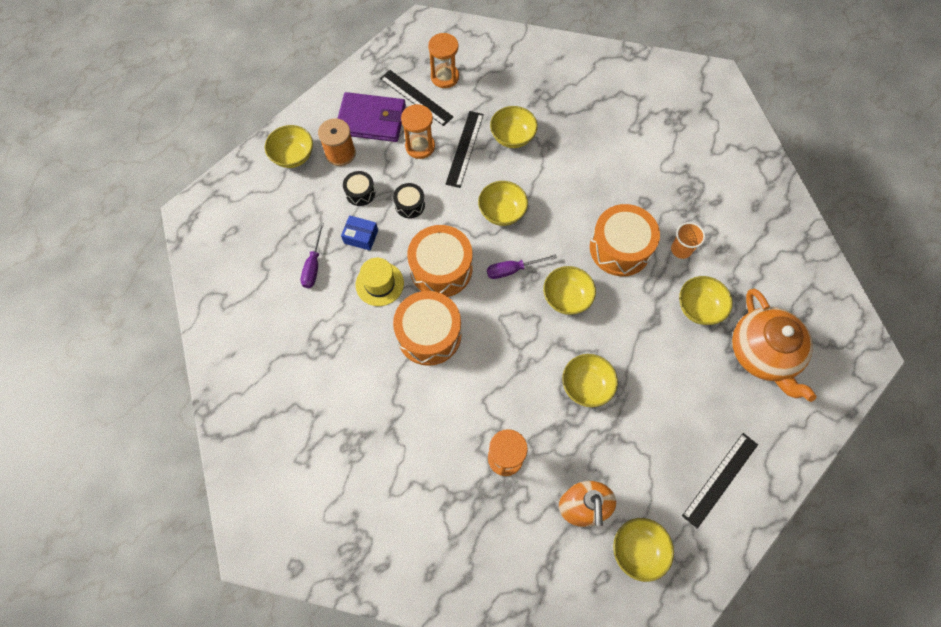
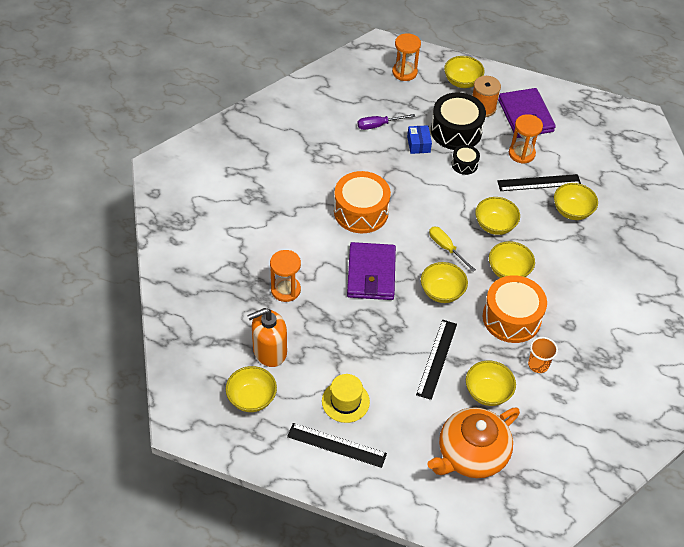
camera: 65 degrees right, 15 degrees down
(360, 193) = (456, 131): black drum -> black drum, size x1.99
(379, 284) = (386, 168): yellow hat -> yellow hat (345, 401)
(416, 97) = (566, 136): black ruler -> black ruler (437, 359)
(441, 269) = (420, 202): orange drum -> none
(445, 77) = (599, 148): orange hourglass -> orange hourglass (404, 72)
(512, 270) = (446, 248): purple screwdriver -> yellow screwdriver
(517, 358) = (371, 274): none -> purple wallet
(586, 386) = (371, 327): yellow bowl -> yellow bowl (508, 271)

